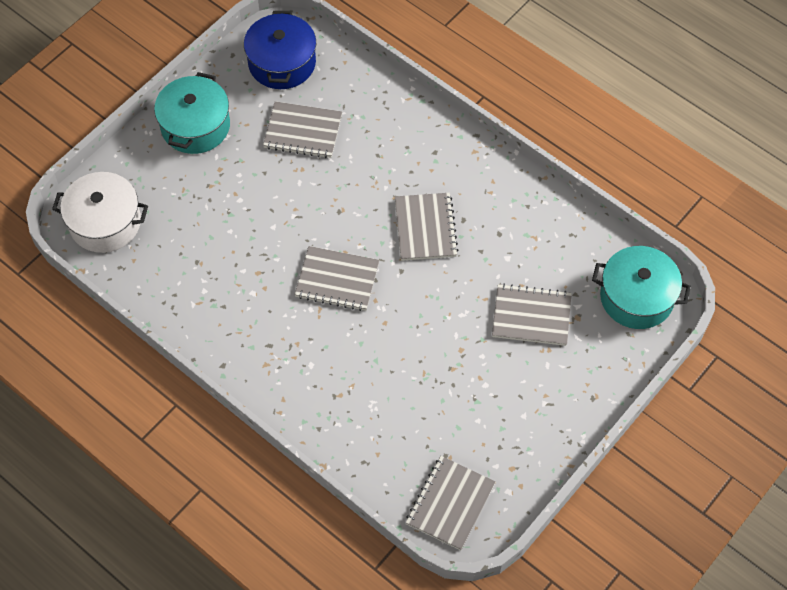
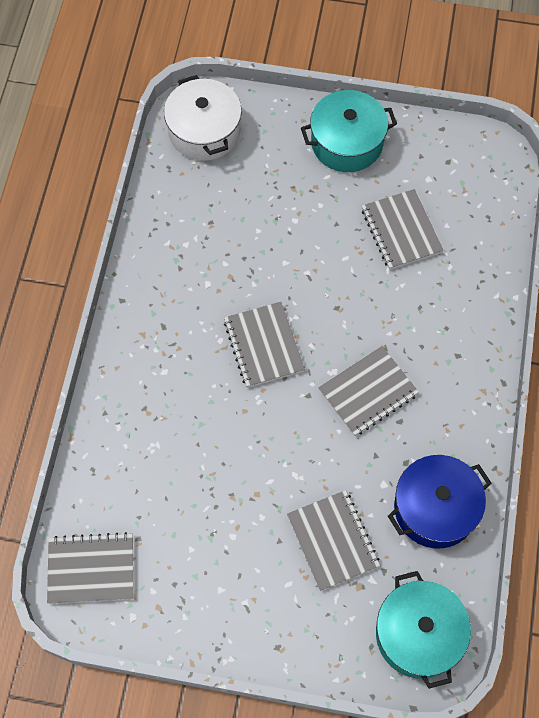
camera: 60 degrees right, 5 degrees up
(282, 63) = (463, 172): blue pot -> blue pot (435, 508)

